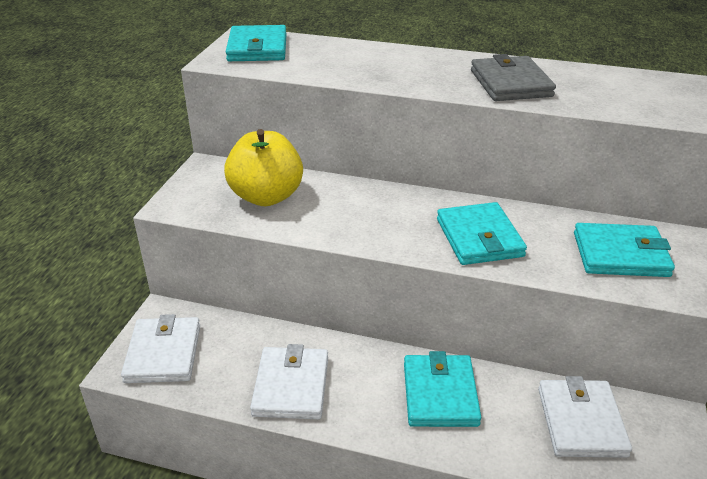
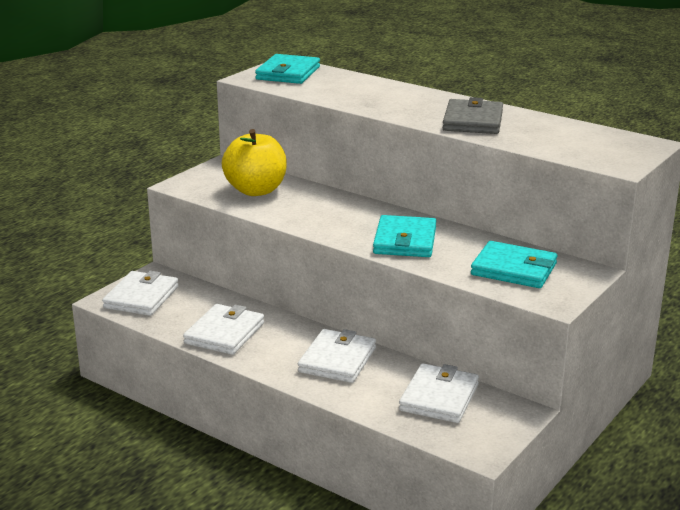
camera: 20 degrees right, 10 degrees down
(440, 394) = (337, 360): turquoise wallet -> white wallet

